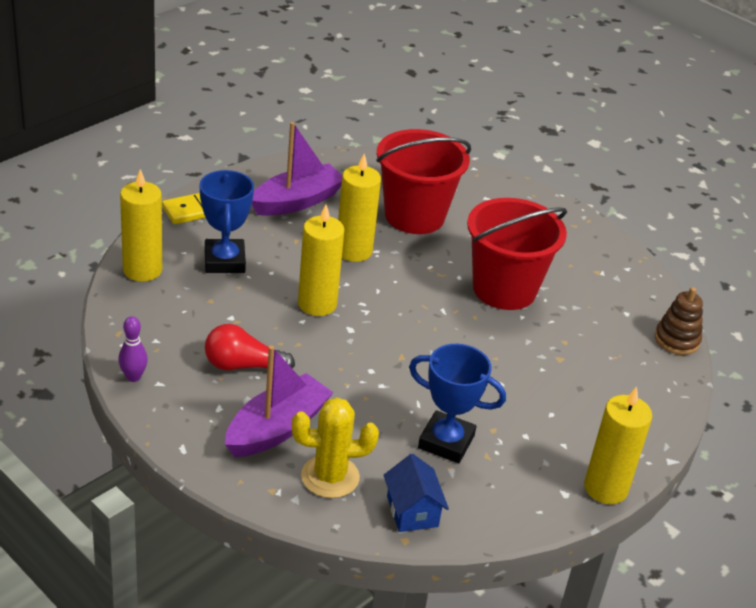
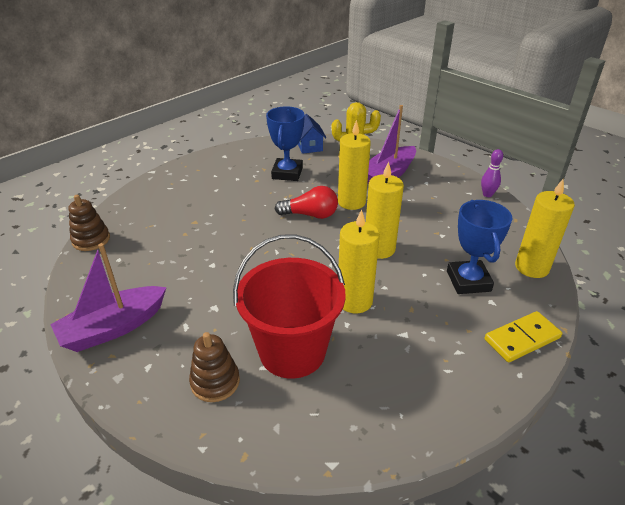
camera: 175 degrees left, 0 degrees up
(243, 365) = (421, 204): red light bulb -> red light bulb (310, 215)
(297, 201) = (424, 360): purple boat -> purple boat (113, 328)
(446, 442) = (287, 173): blue trophy -> blue trophy turned 75 degrees clockwise
(477, 201) = (215, 382): none -> brown stacking toy
(504, 289) = (219, 272): red bucket -> none
(605, 488) = (200, 158): yellow candle -> yellow candle (351, 202)

